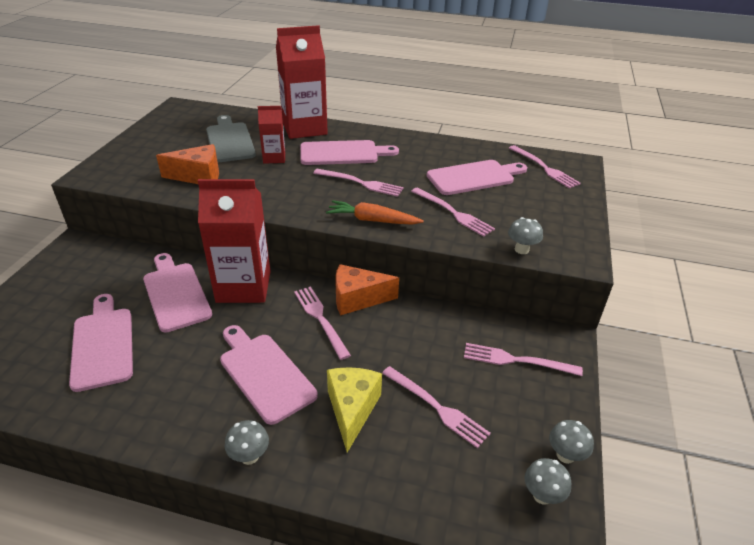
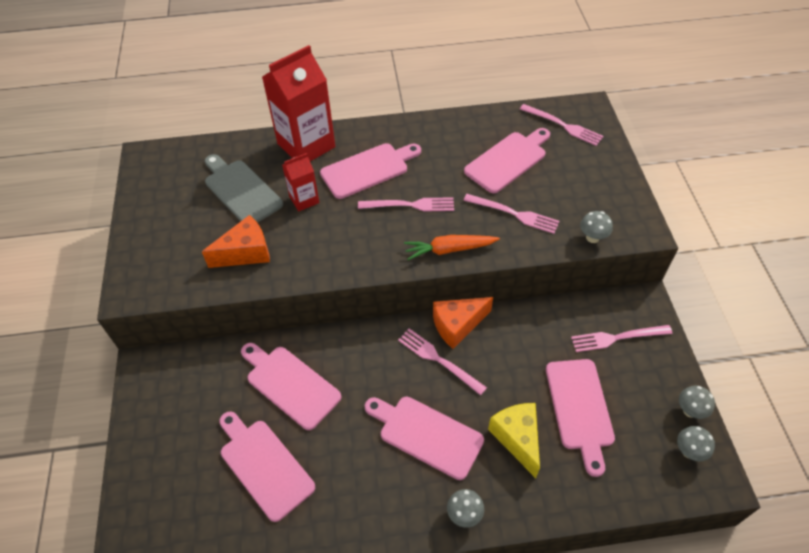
camera: 20 degrees left, 15 degrees up
(243, 286) = (348, 351): red carton -> none
(437, 407) = (580, 408): pink fork -> pink cutting board

